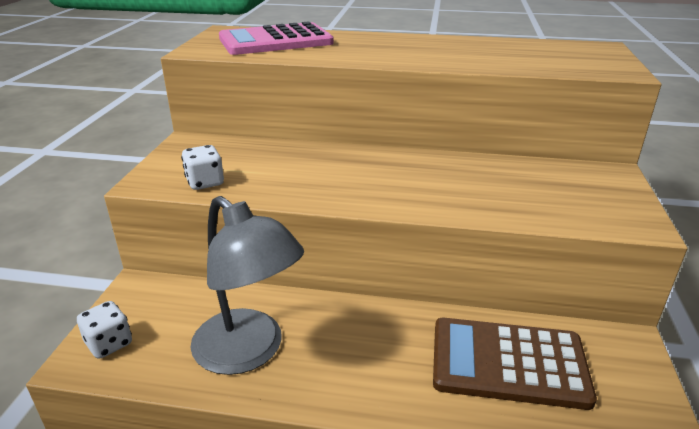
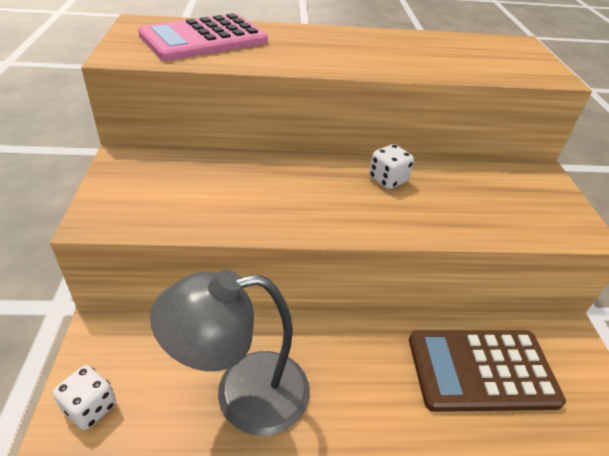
camera: 15 degrees left, 10 degrees up
(205, 182) = (162, 215): white dice -> white dice (388, 180)
(249, 352) = (242, 395): grey lamp -> grey lamp turned 135 degrees clockwise

